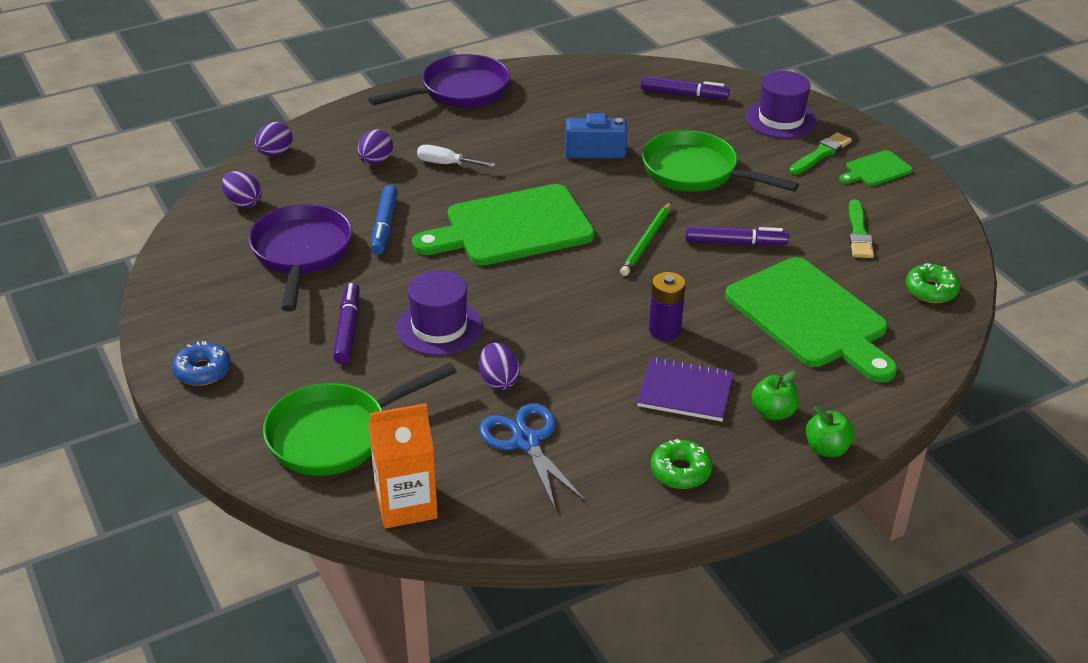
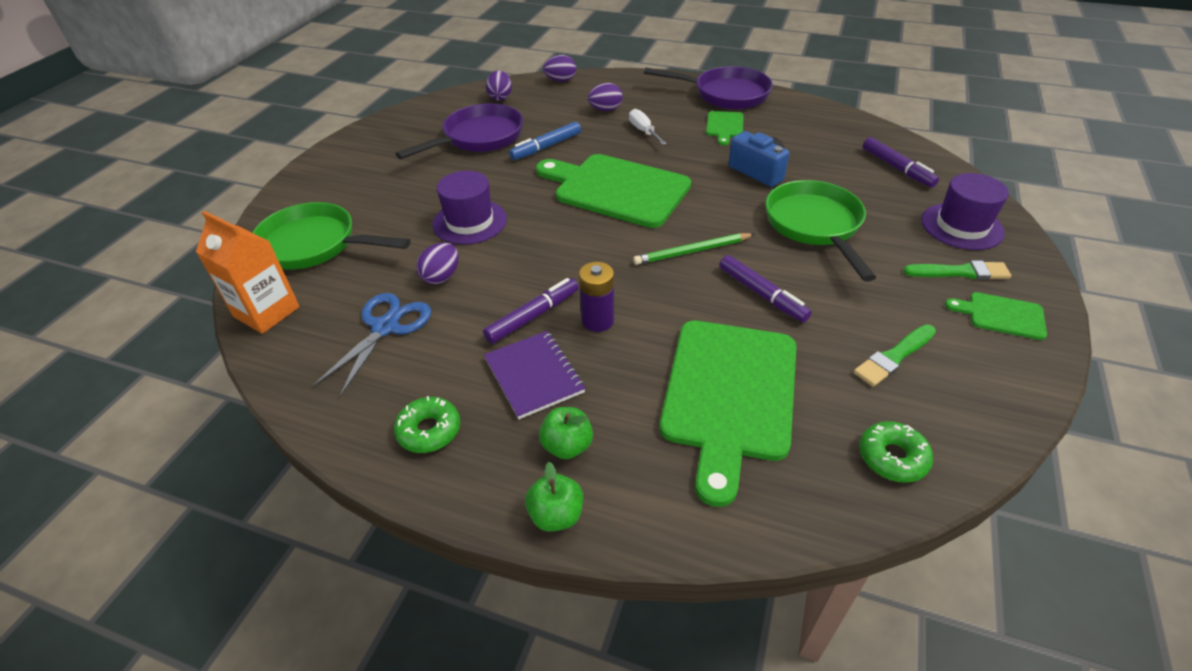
camera: 50 degrees right, 5 degrees up
(202, 370) = (329, 169): blue donut -> none
(347, 329) = (425, 191): purple marker -> purple marker (532, 316)
(507, 123) = (724, 126): none -> green cutting board

